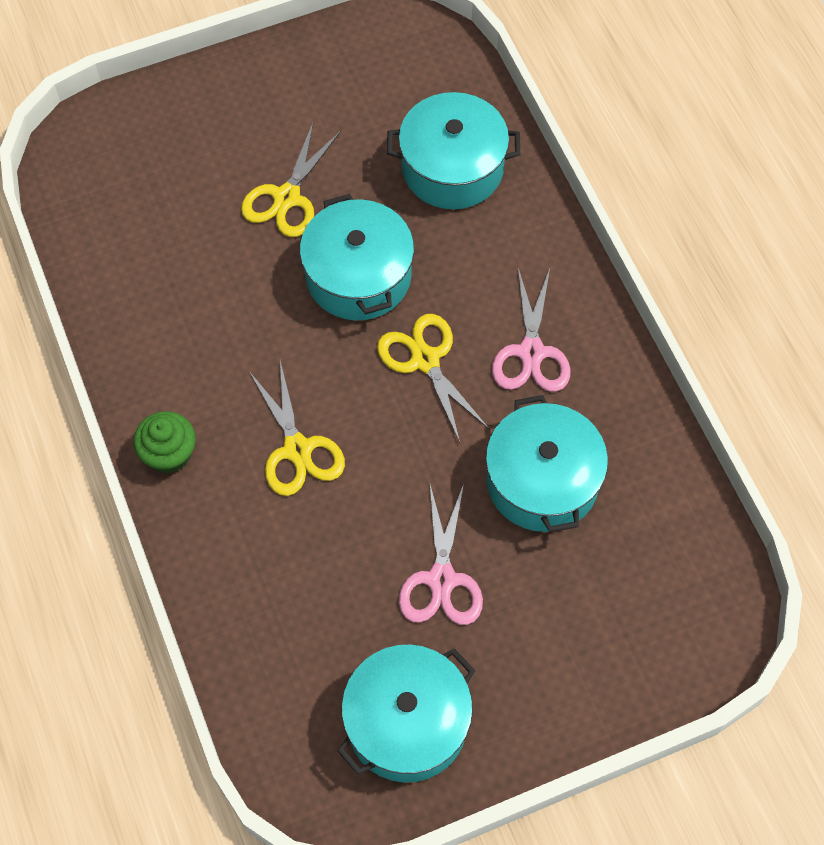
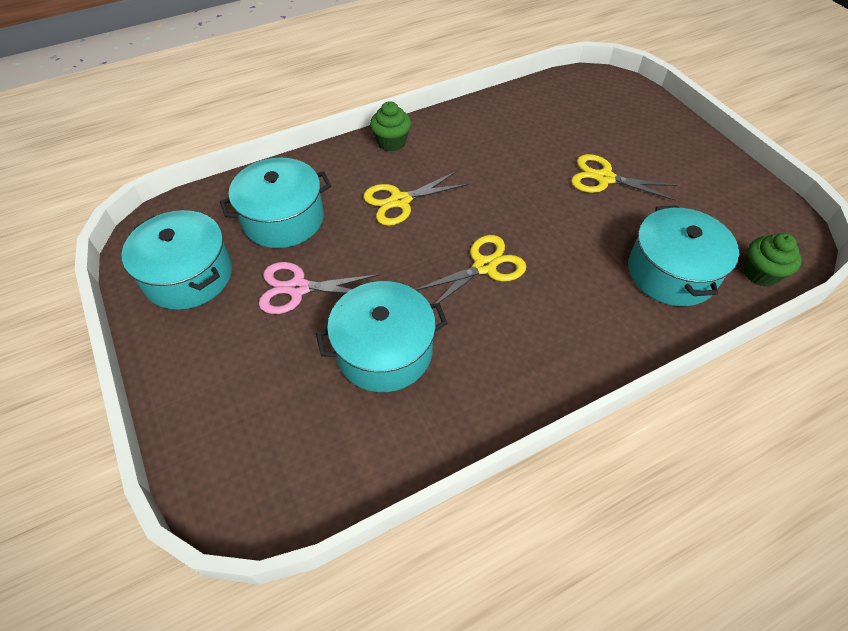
camera: 85 degrees right, 10 degrees down
(358, 276) = (549, 222): turquoise pot -> turquoise pot (283, 219)
(462, 84) = (760, 274): none -> green cupcake
(531, 352) = (506, 337): pink scissors -> none

